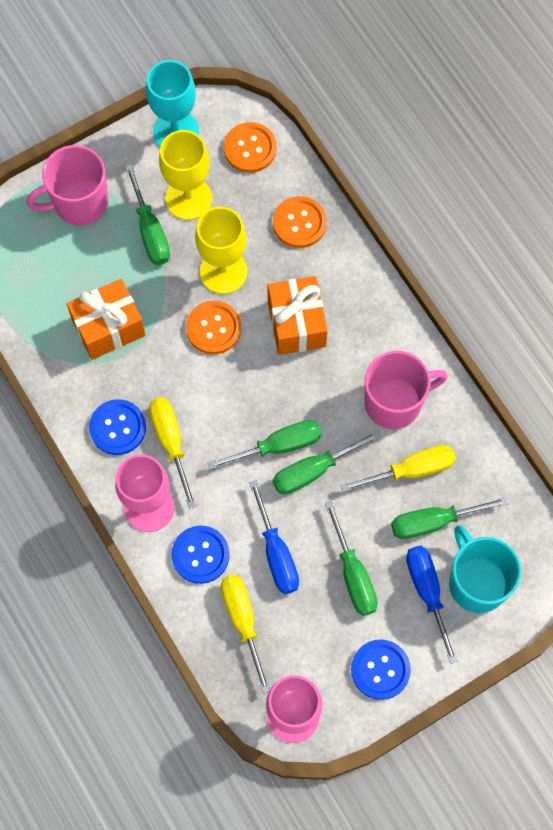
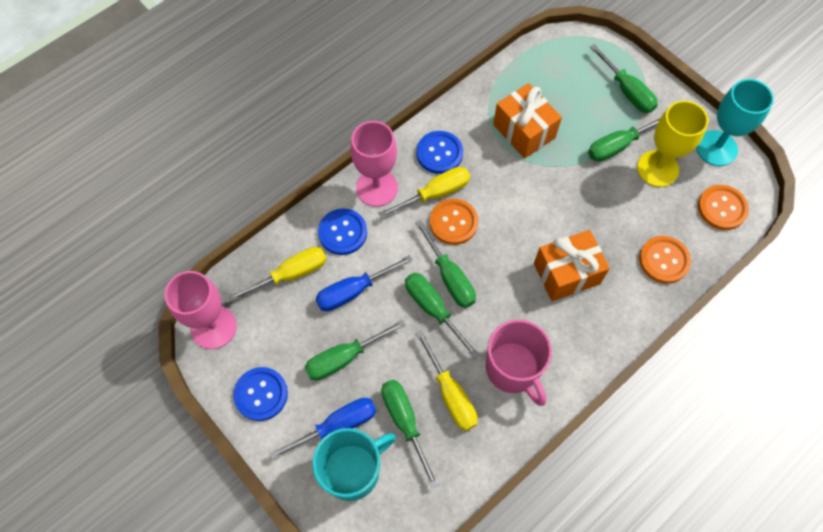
camera: 80 degrees right, 5 degrees down
(79, 202) = (627, 91): pink mug -> green screwdriver
(213, 328) = (544, 208): orange button -> orange button (453, 222)
(223, 271) = (598, 207): yellow goblet -> none

